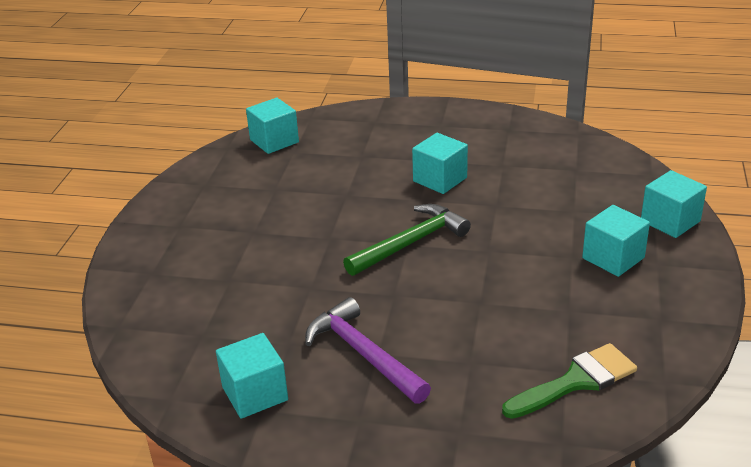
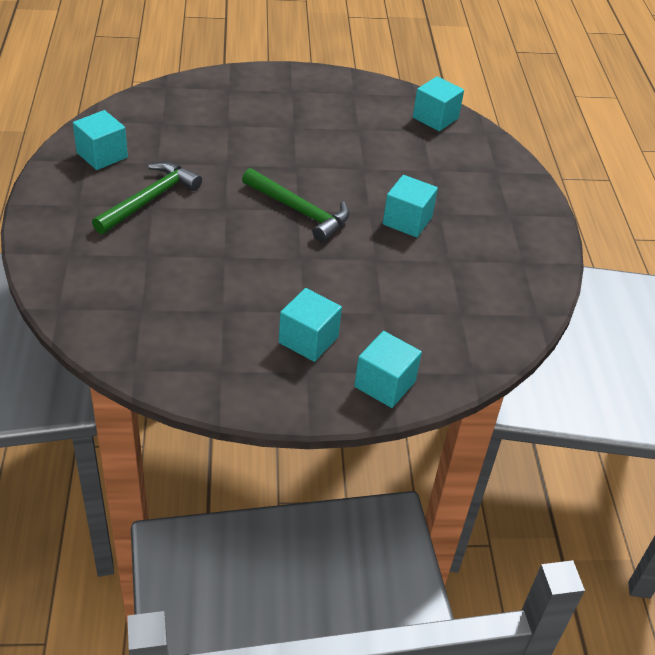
camera: 70 degrees right, 10 degrees up
(363, 354) = (150, 199): purple hammer -> green hammer
(576, 381) = (129, 315): green brush -> none

